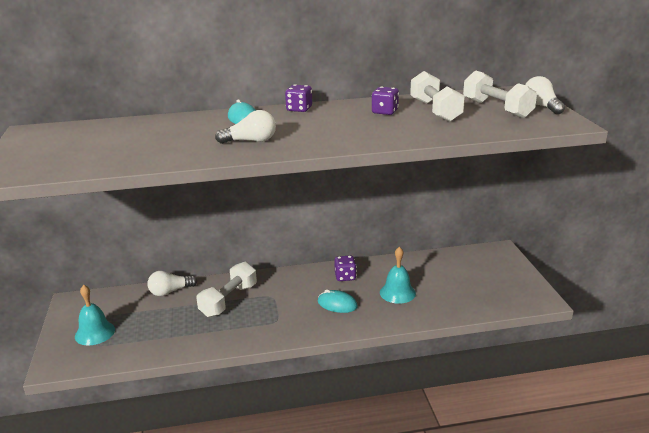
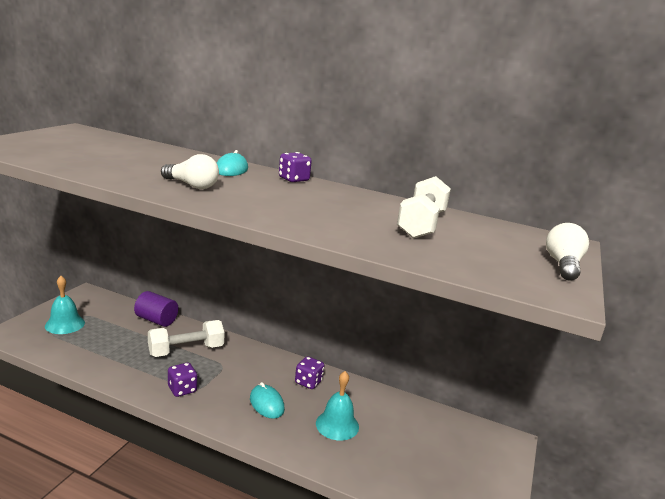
camera: 30 degrees right, 5 degrees down
(170, 291) = (156, 320): white light bulb -> purple cylinder
(385, 112) = (366, 207): purple dice -> purple dice (182, 389)
(497, 109) = (498, 247): white dumbbell -> none

